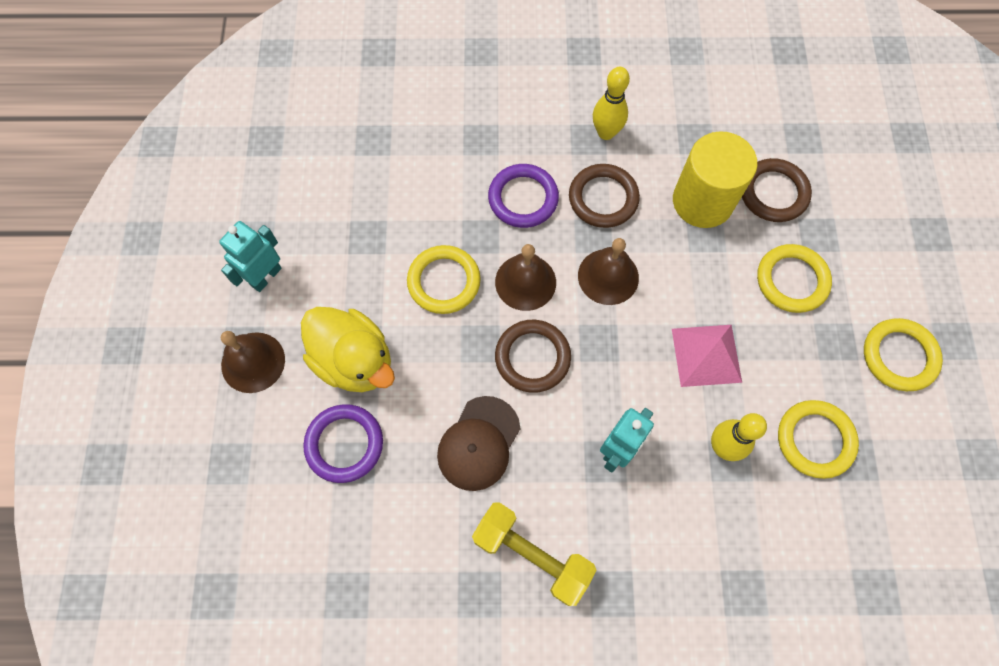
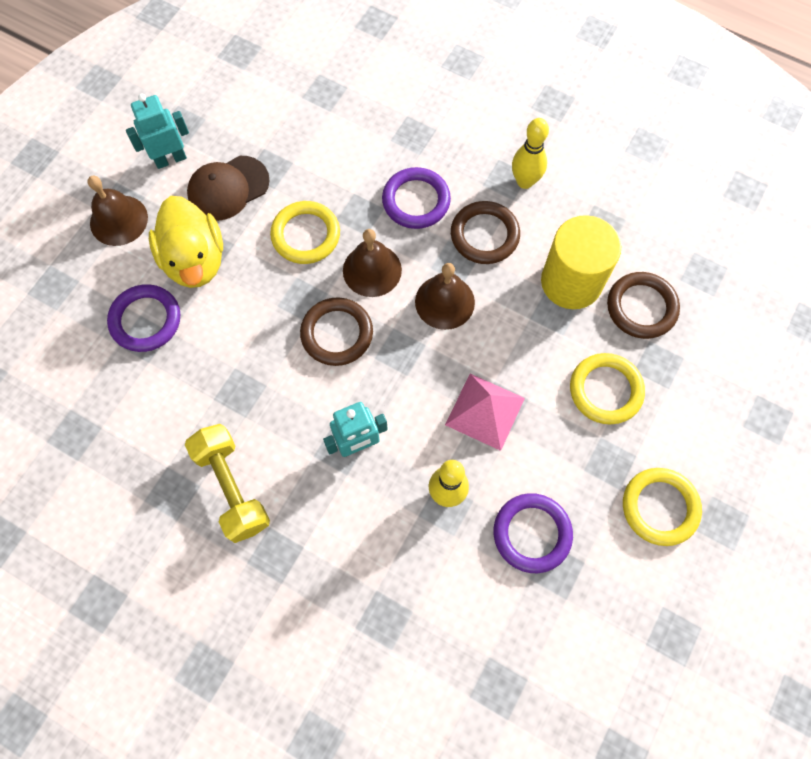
camera: 30 degrees right, 0 degrees up
(479, 443) = (248, 377): brown cap -> brown cap (228, 188)
(815, 440) = (532, 533): yellow ring -> purple ring

